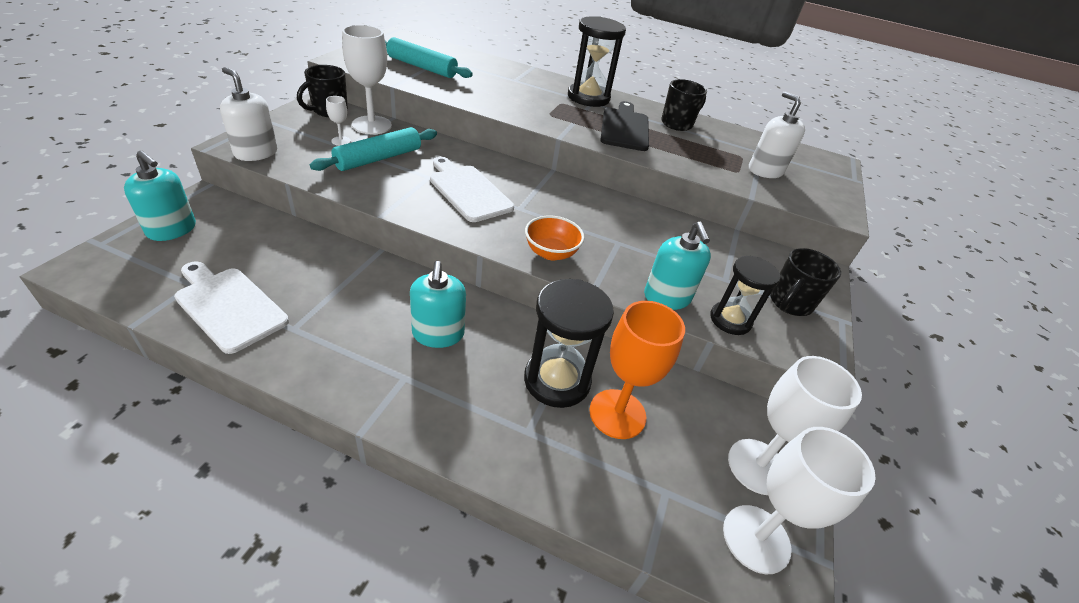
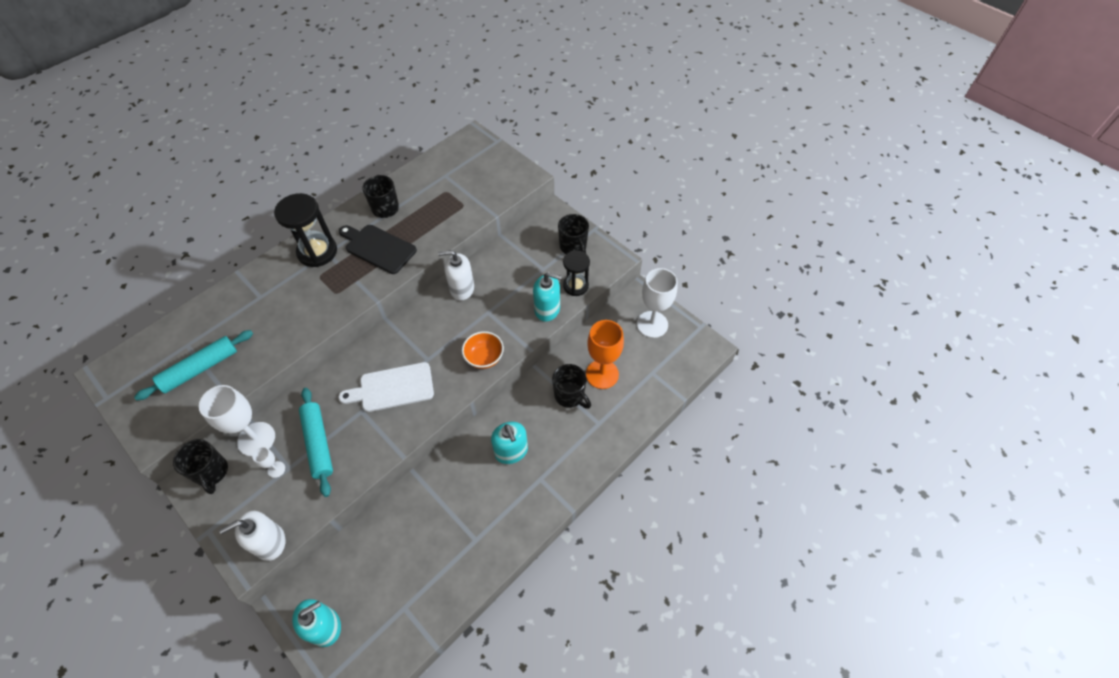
camera: 60 degrees left, 15 degrees up
(229, 306) = (438, 581): white cutting board -> none
(438, 334) = (511, 451): turquoise soap dispenser -> turquoise soap dispenser turned 45 degrees clockwise
(557, 380) = (570, 396): black hourglass -> black mug
(756, 538) = (685, 346): white goblet -> none
(765, 171) = (468, 188): white soap dispenser -> white soap dispenser (462, 288)

